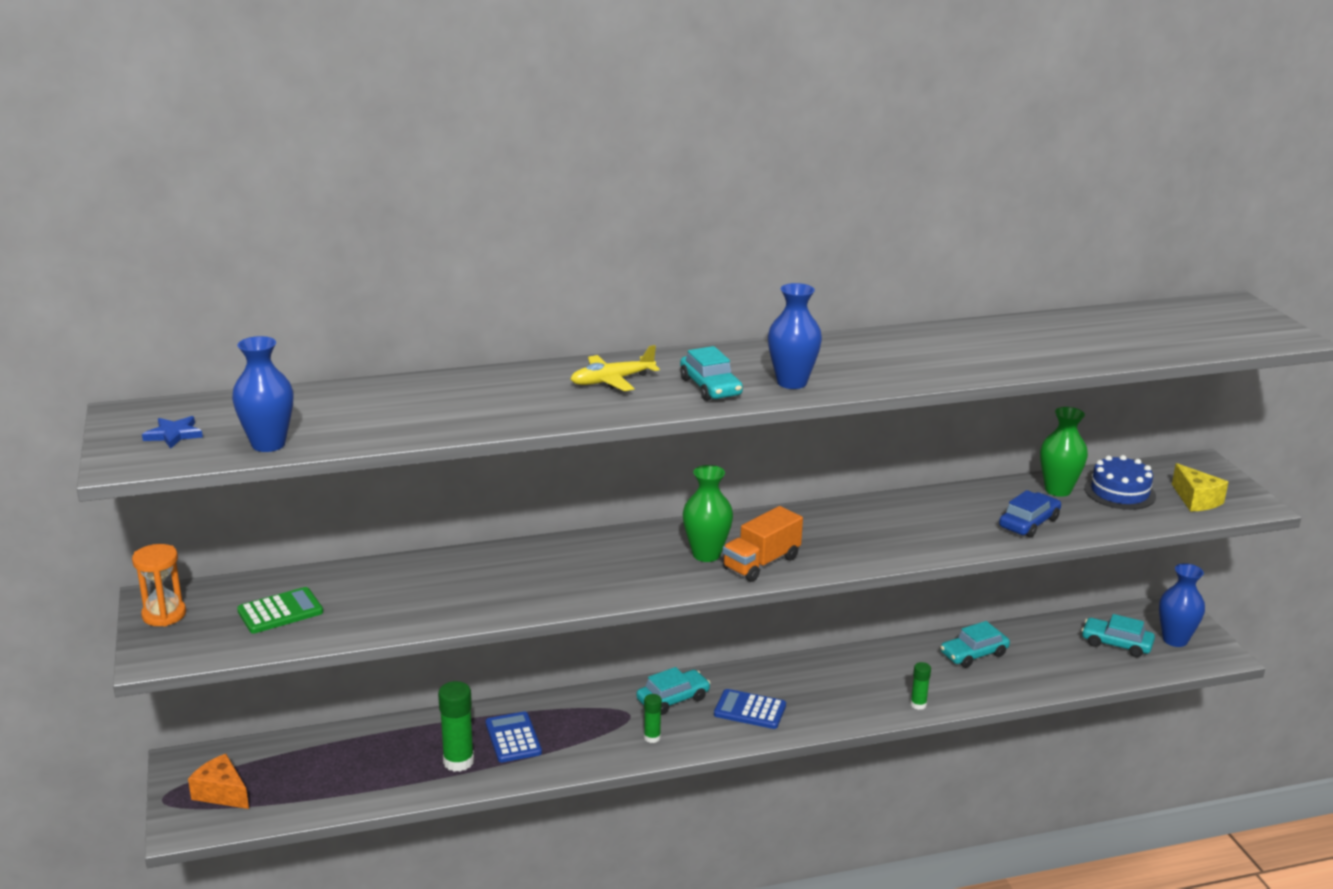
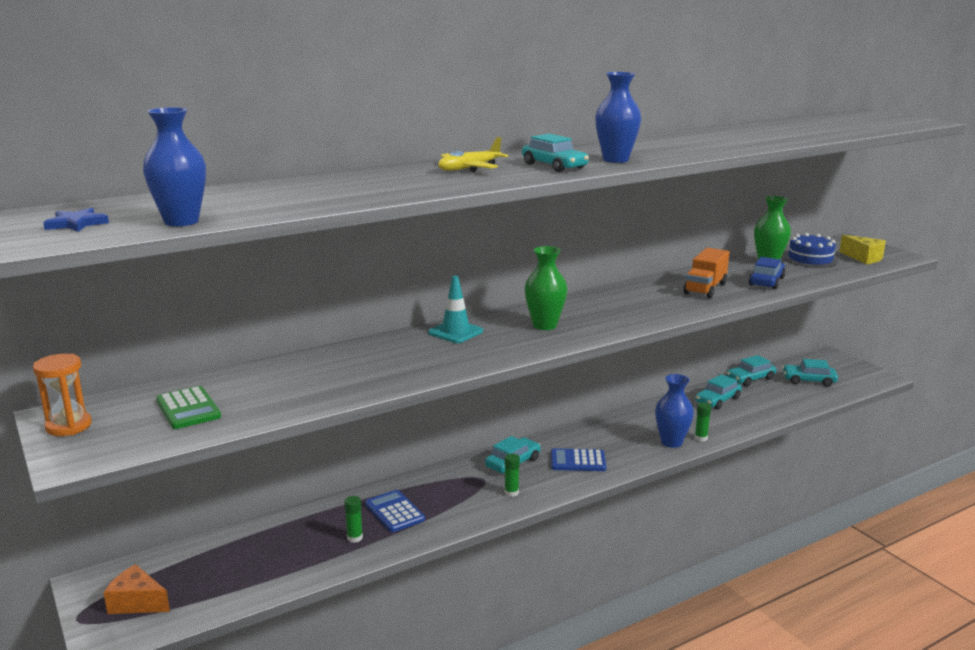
camera: 15 degrees left, 5 degrees down
(280, 612) = (188, 409): green calculator -> green calculator turned 105 degrees clockwise
(458, 761) = (354, 538): green glue stick -> green glue stick, size x0.56
(600, 549) = (455, 332): none -> turquoise traffic cone
(761, 563) = (592, 326): orange truck -> orange truck (705, 289)
(1038, 629) = (750, 379): none -> turquoise car
(1175, 640) = (844, 373): blue vase -> blue vase (671, 442)

